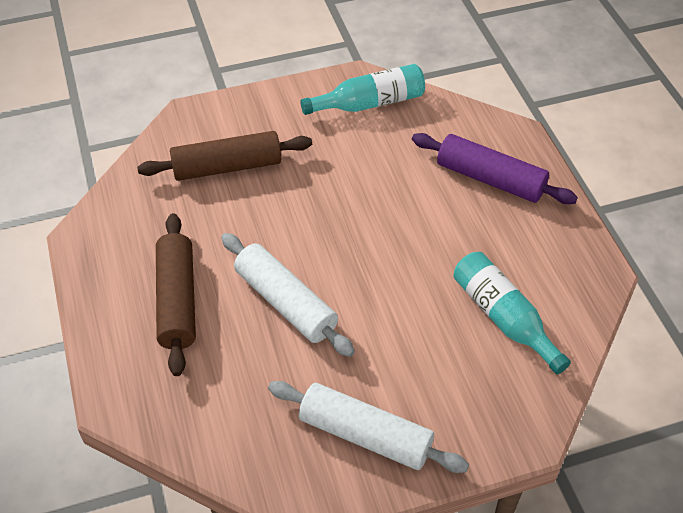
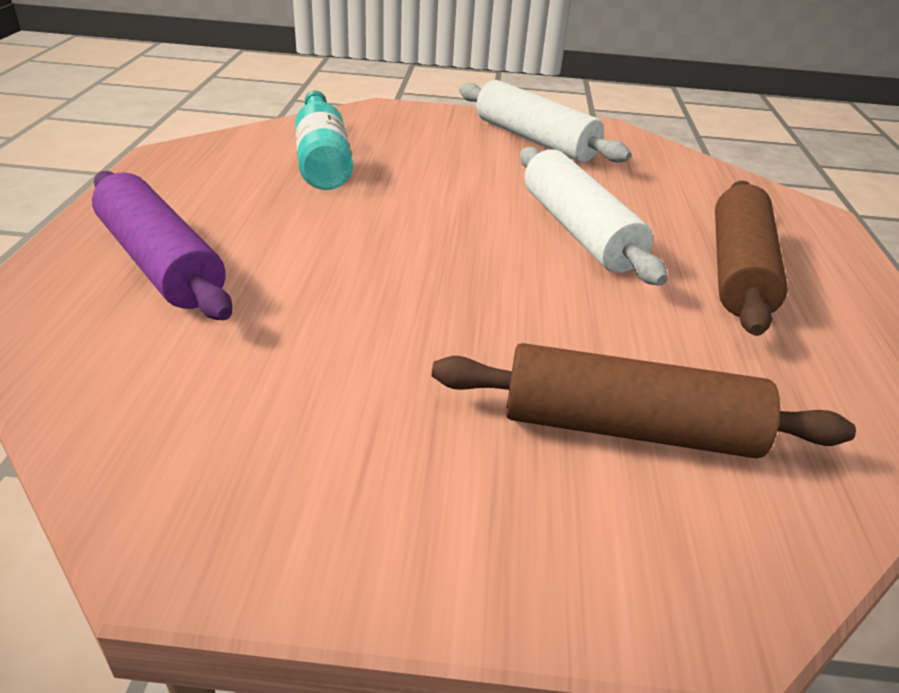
camera: 160 degrees left, 15 degrees down
(369, 103) = (217, 462): turquoise bottle -> none

